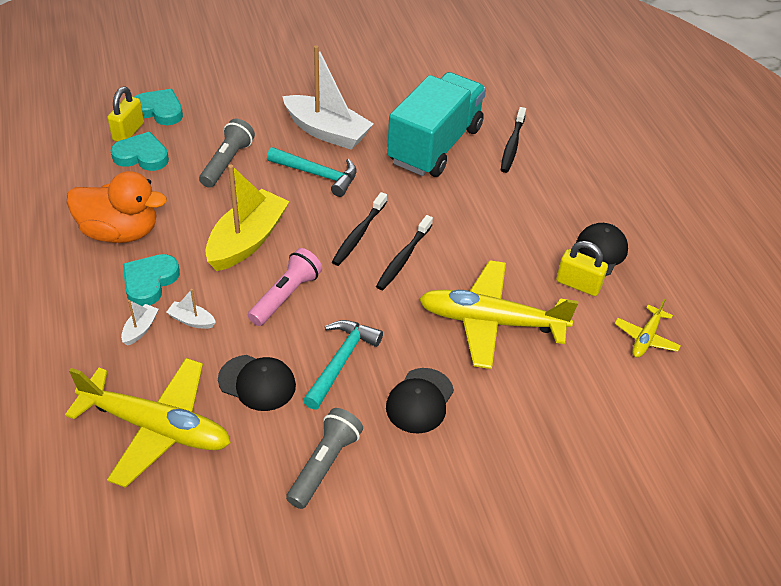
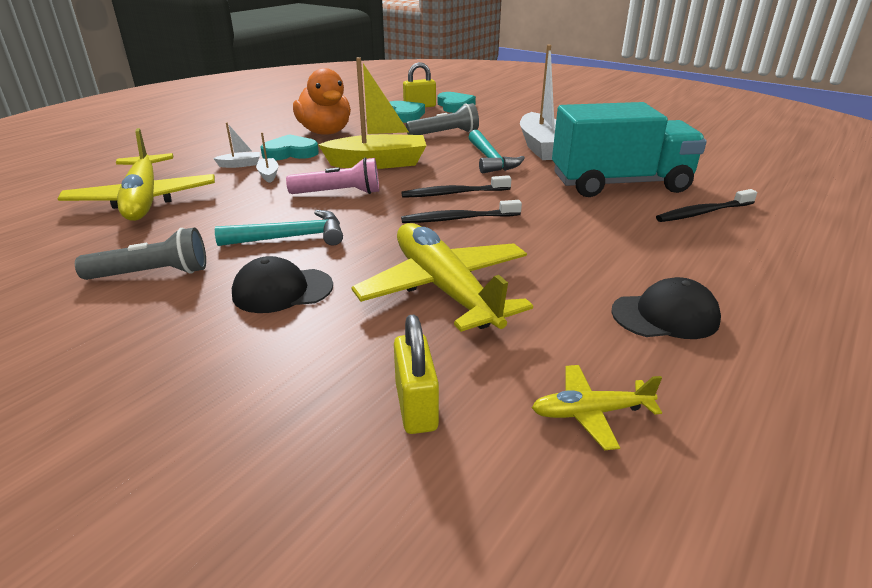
camera: 55 degrees right, 15 degrees down
(257, 383) = (227, 215): black cap -> none
(578, 284) = (590, 321): yellow padlock -> yellow padlock (416, 406)

